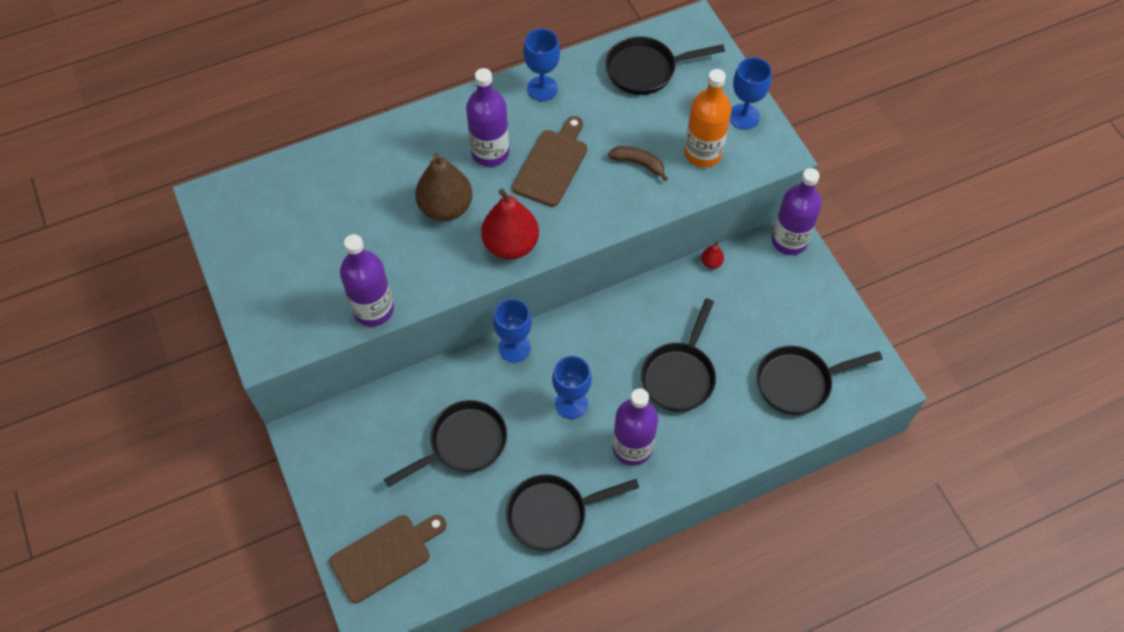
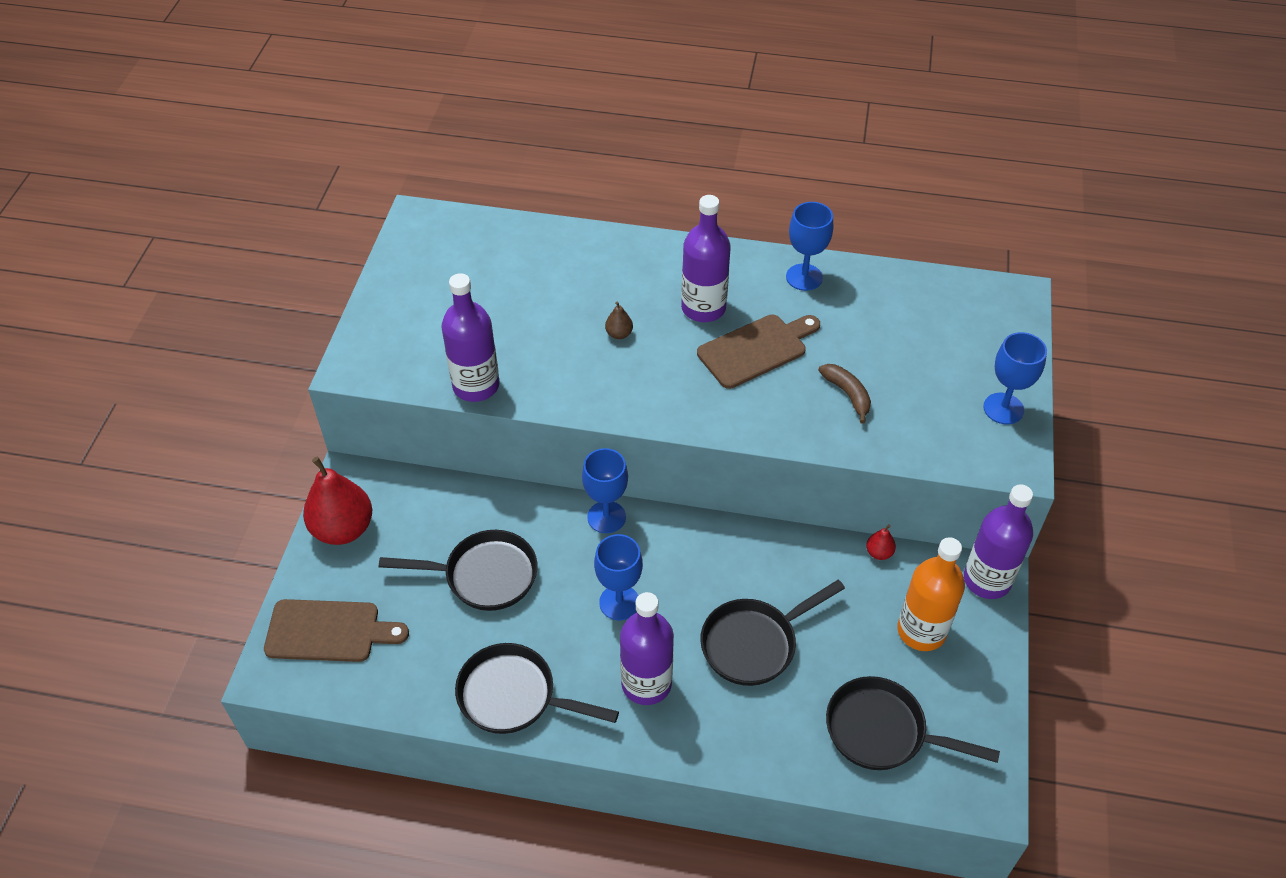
camera: 35 degrees right, 10 degrees down
(446, 207) = (619, 334): brown pear -> brown pear, size x0.43
(511, 245) = (653, 400): red pear -> red pear (343, 529)
(646, 70) = (928, 312): black pan -> none
(703, 153) = (927, 420): orange bottle -> orange bottle (921, 631)

